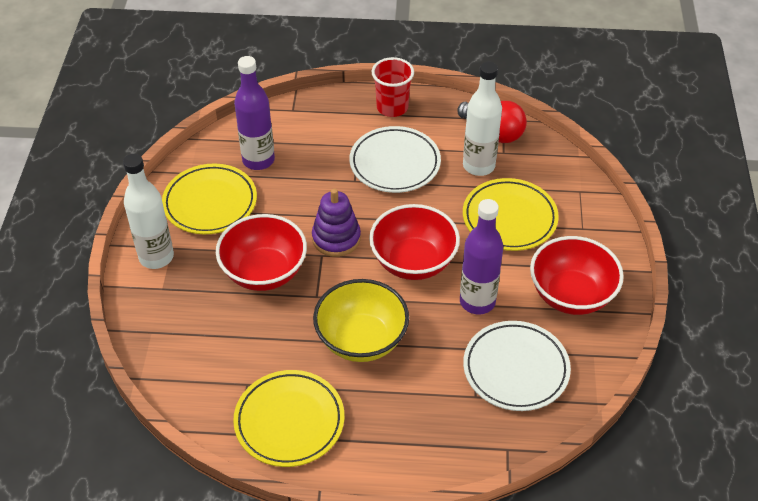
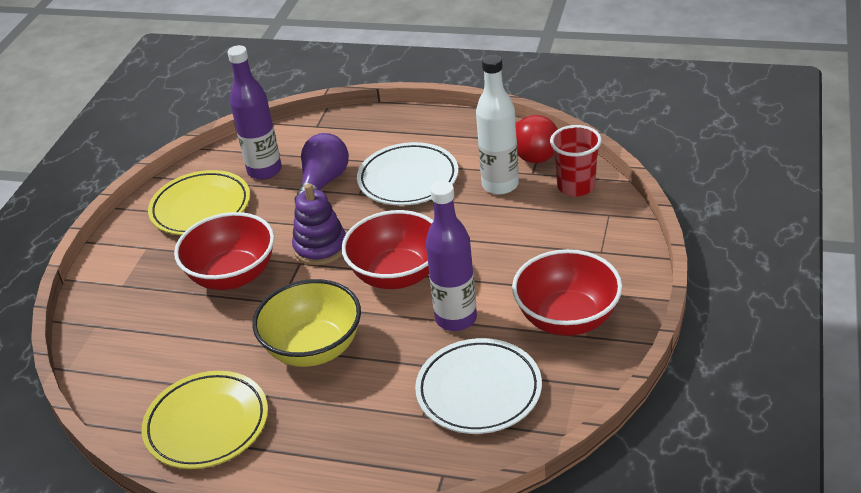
camera: 15 degrees right, 10 degrees down
(156, 257) = (127, 255): white bottle -> none
(317, 171) = (323, 183): none -> purple light bulb
(392, 107) = (423, 127): red cup -> red cup (576, 186)
(509, 218) = (519, 237): yellow plate -> none

